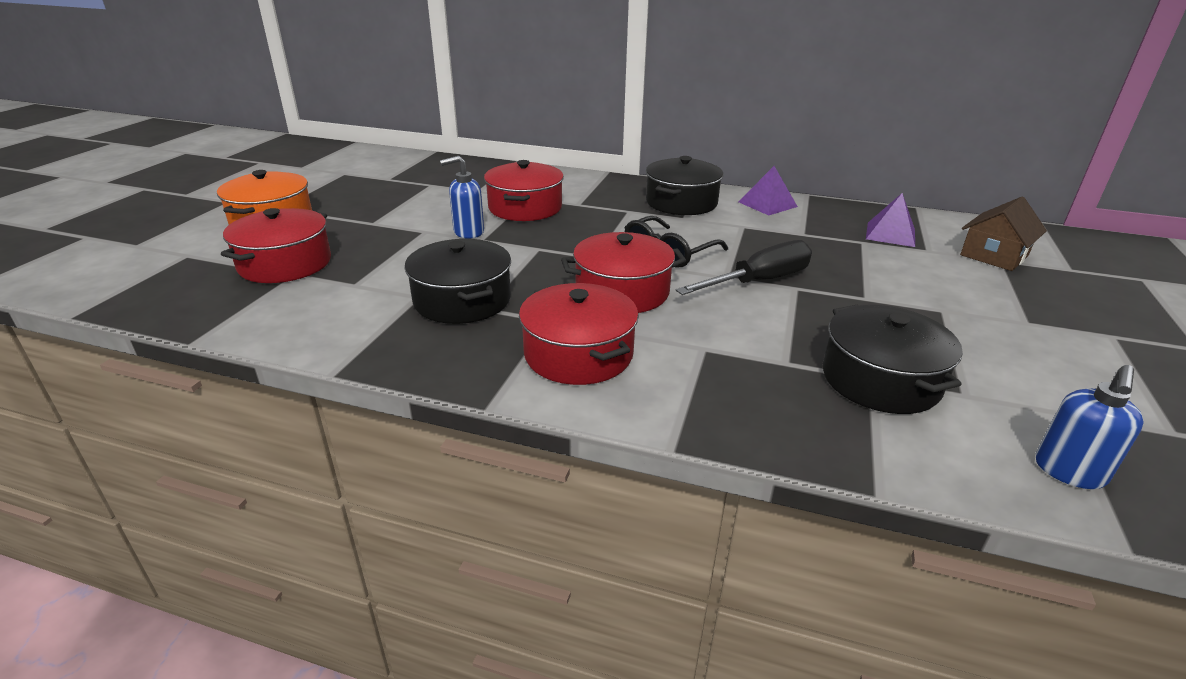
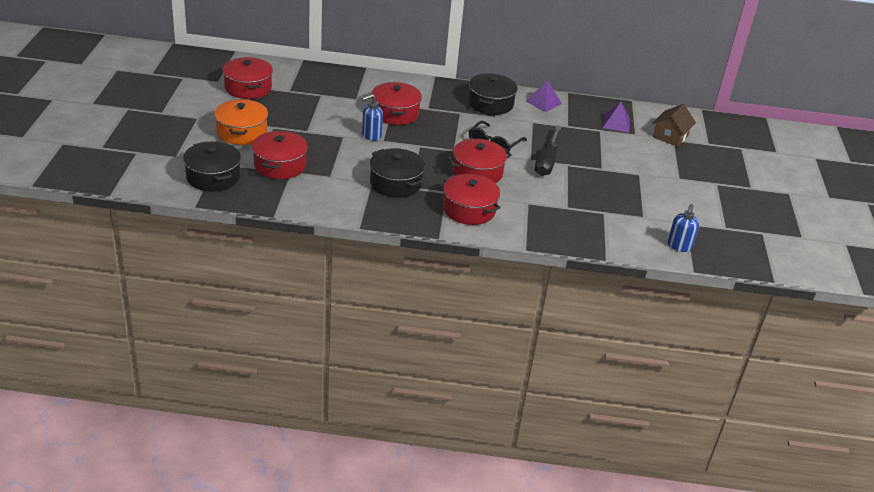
camera: 15 degrees left, 5 degrees up
(334, 174) = (248, 88): none -> red pot
(758, 281) = (547, 161): black screwdriver -> black screwdriver turned 150 degrees clockwise
(880, 380) = (608, 213): black pot -> black pot (213, 177)

